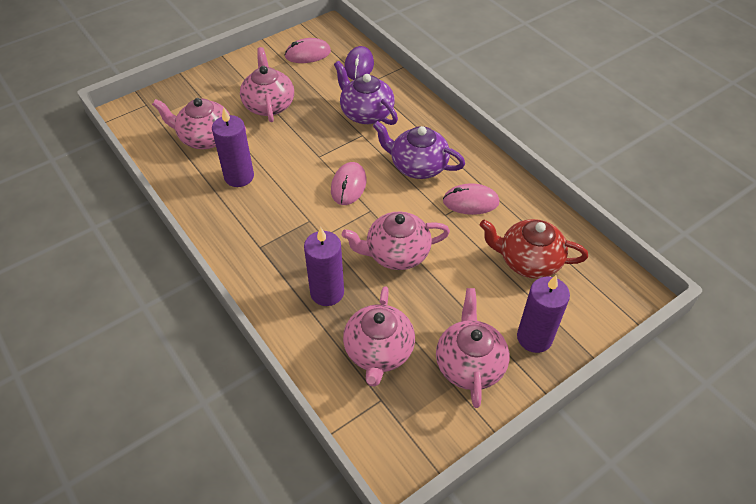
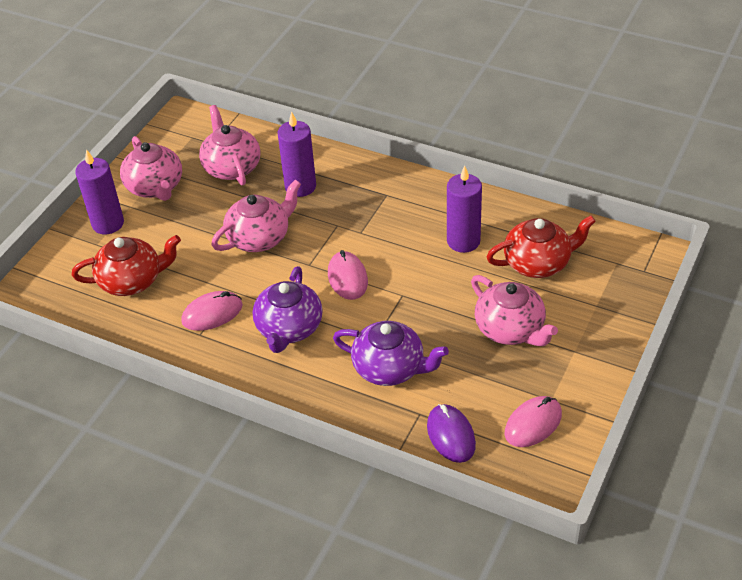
camera: 155 degrees right, 5 degrees down
(205, 138) = (538, 263): pink teapot -> red teapot
(417, 166) = (289, 328): purple teapot -> purple teapot turned 105 degrees clockwise

